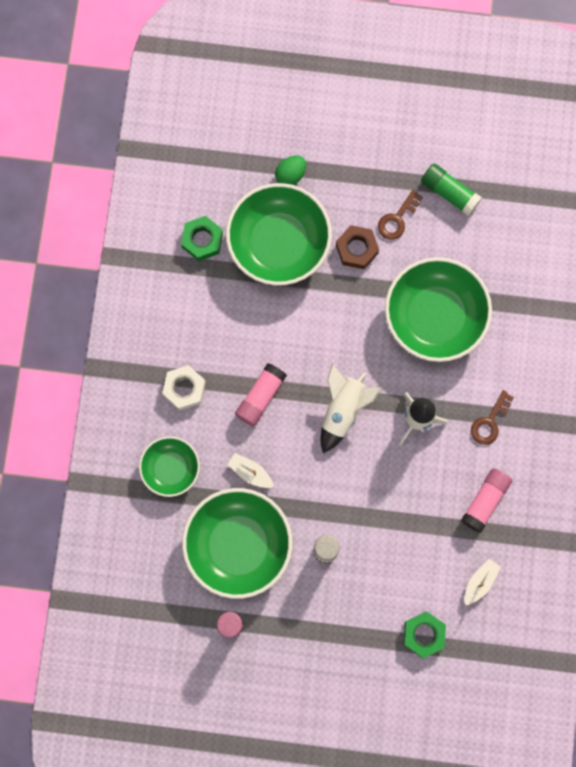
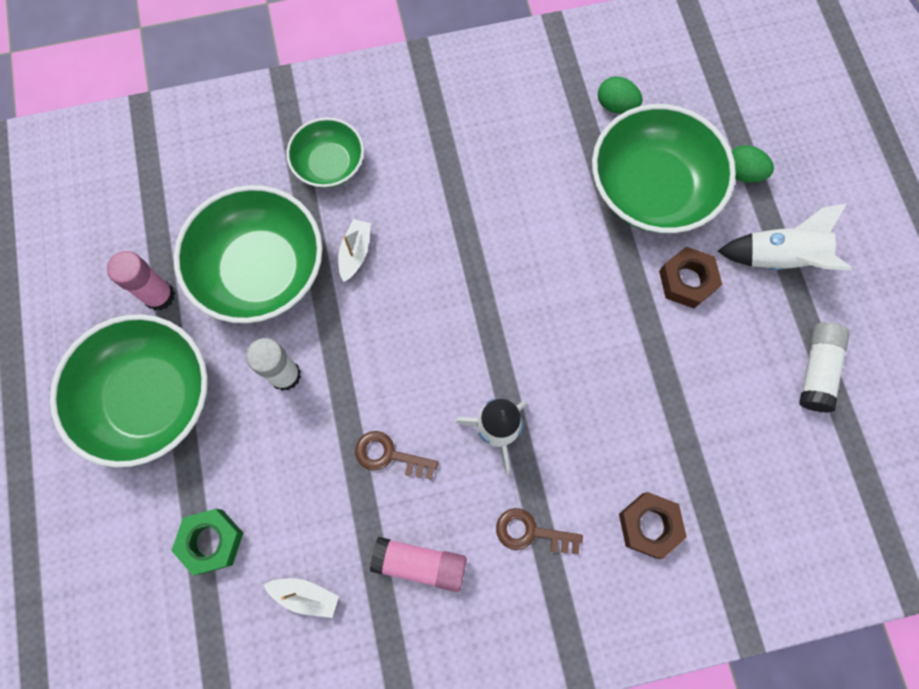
camera: 70 degrees right, 5 degrees down
(184, 389) = (430, 147): white nut -> none
(202, 240) = (616, 105): green nut -> green egg
(260, 397) = (453, 233): pink glue stick -> none
(343, 410) = (474, 335): white rocket -> white rocket (779, 258)
(397, 219) = (749, 317): brown key -> brown key (389, 455)
(434, 317) = (643, 408): green bowl -> green bowl (150, 398)
(449, 193) = (816, 370): green glue stick -> white glue stick
(511, 345) = (649, 525): none -> brown nut

